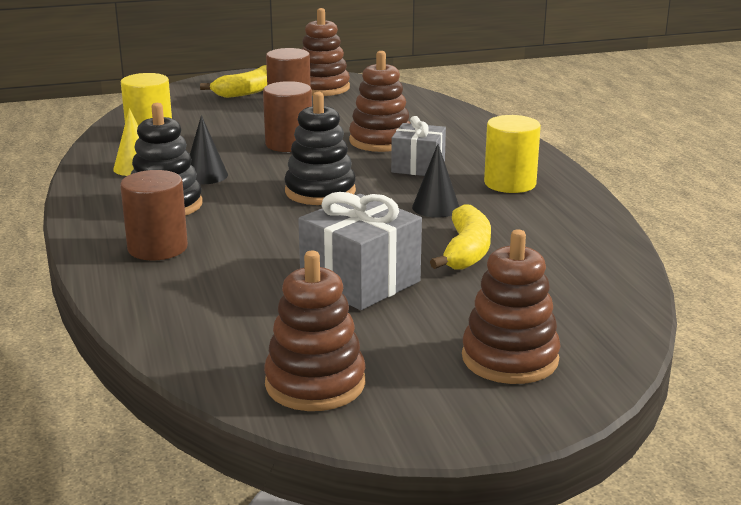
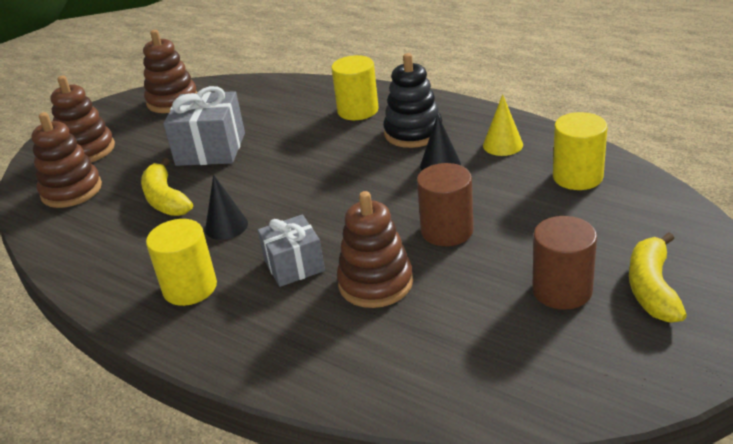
camera: 145 degrees right, 10 degrees up
(157, 248) = (358, 110): brown cylinder -> yellow cylinder
(320, 191) = (333, 195): black stacking toy -> none
(322, 88) = (598, 351): brown stacking toy -> brown stacking toy (71, 191)

